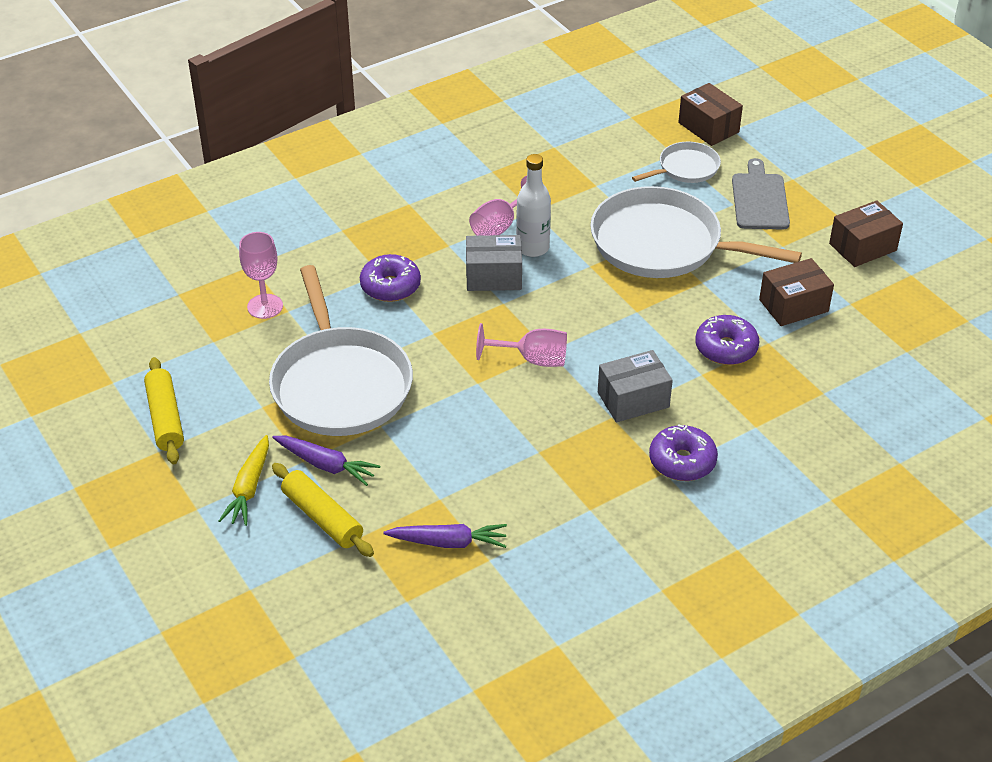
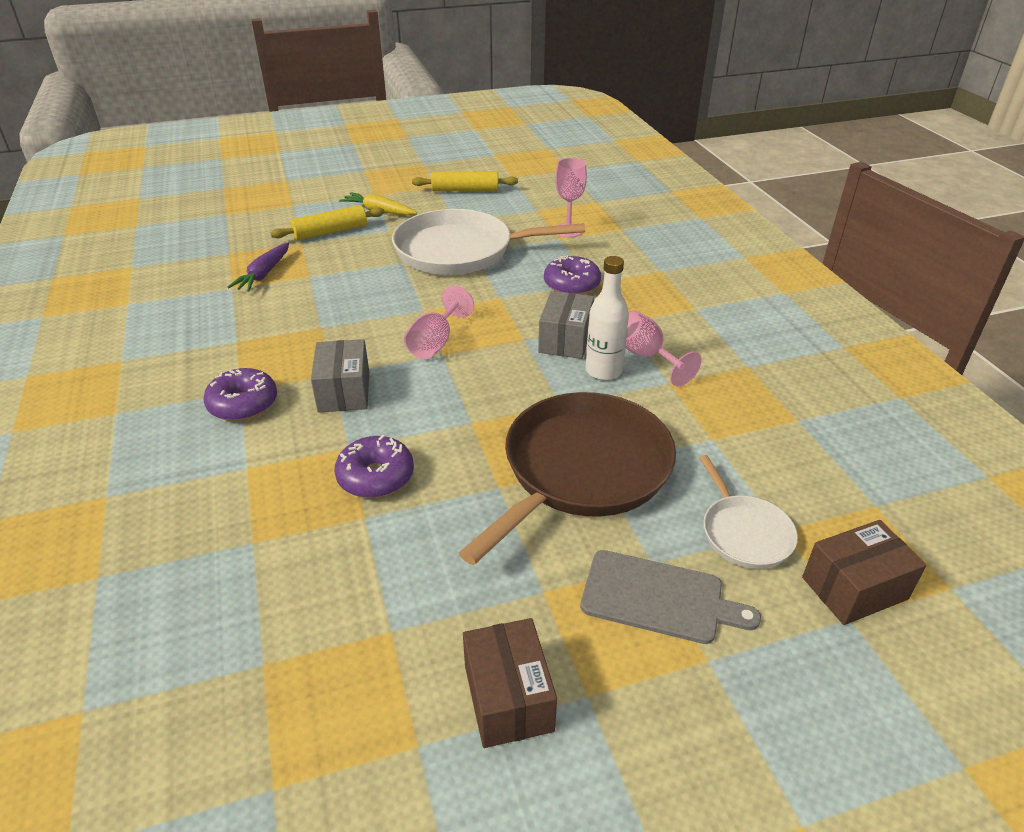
camera: 105 degrees right, 5 degrees down
(326, 465) = (379, 237): purple carrot -> none
(662, 244) = (582, 470): white pan -> brown pan
(793, 305) = (416, 563): brown box -> none

